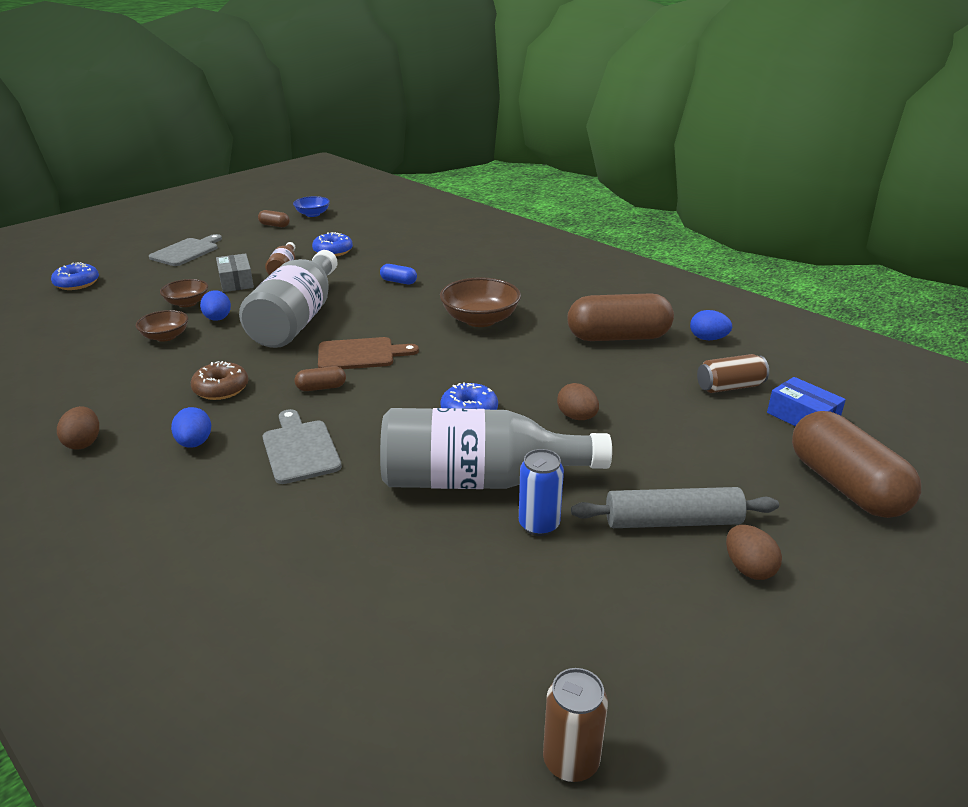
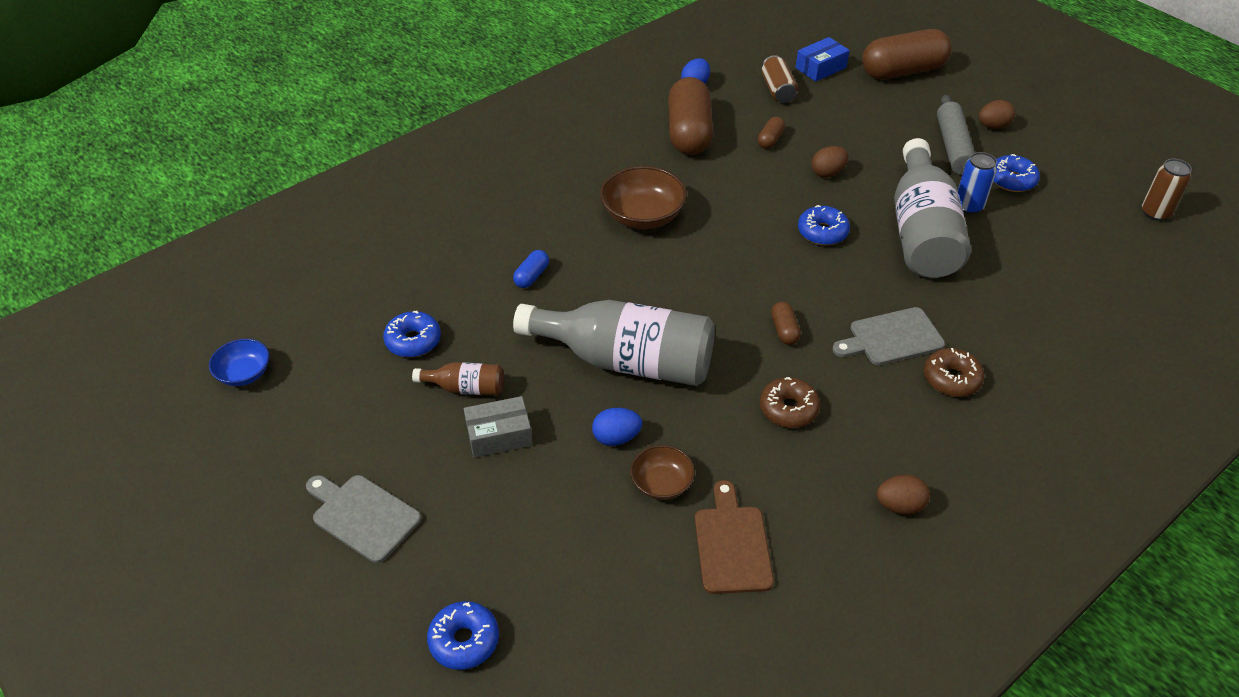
camera: 85 degrees left, 15 degrees up
(187, 303) = (562, 479): brown bowl -> none
(195, 443) = (890, 414): blue egg -> none
(230, 485) = (951, 379): none -> brown donut
(274, 225) = (279, 416): brown capsule -> brown capsule (770, 140)
(360, 354) = (715, 304): brown cutting board -> brown cutting board (732, 544)
(612, 574) = (1011, 180): none -> blue donut

